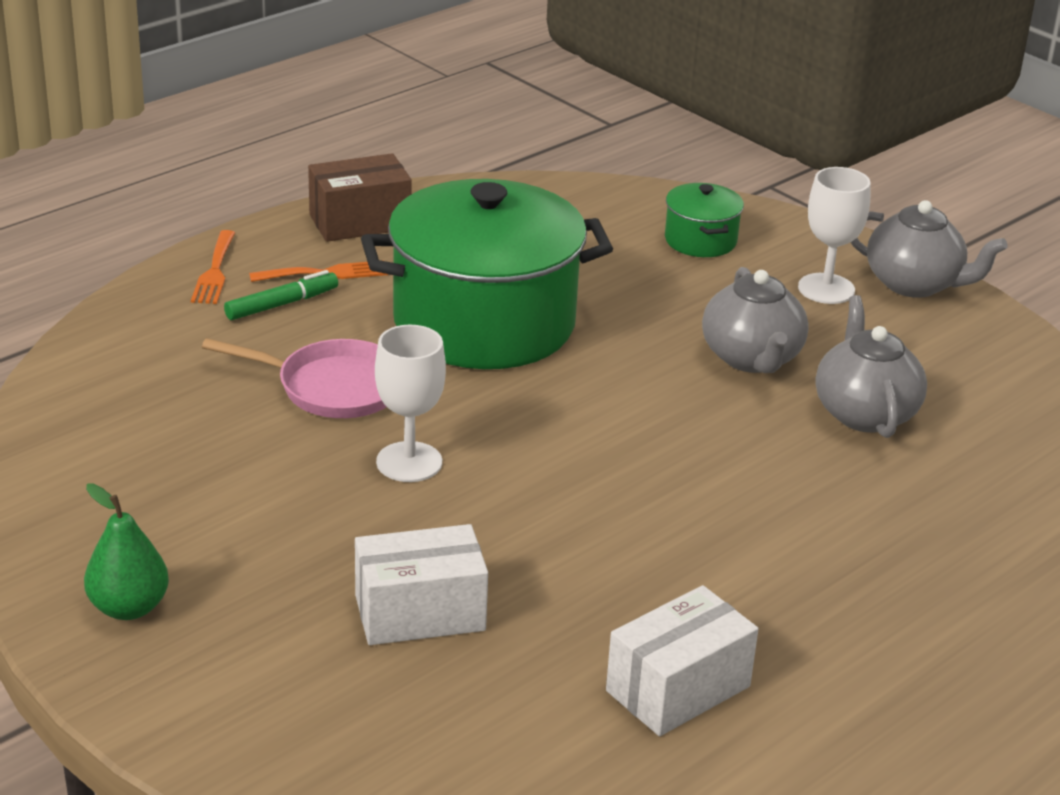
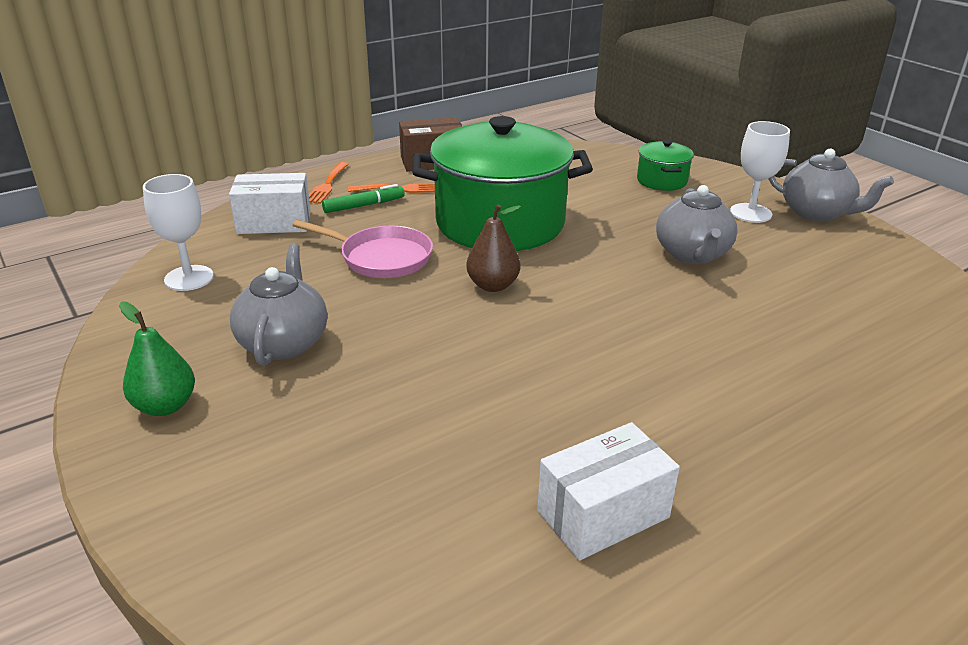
camera: 10 degrees right, 0 degrees up
(409, 462) = (420, 311): white goblet -> white goblet (189, 278)
(420, 613) = (394, 427): white box -> white box (274, 222)
(495, 420) = (493, 285): none -> brown pear
(864, 413) = (779, 296): grey teapot -> grey teapot (284, 343)

